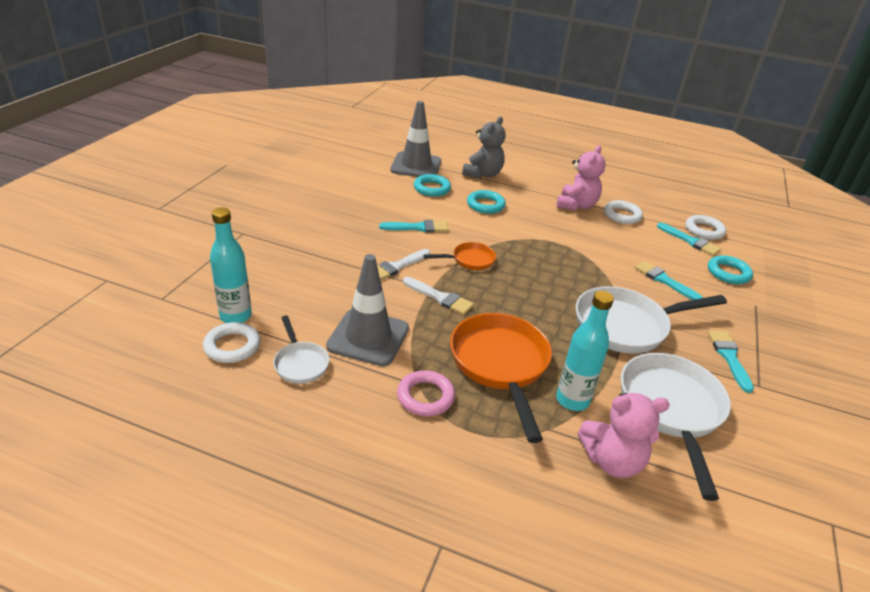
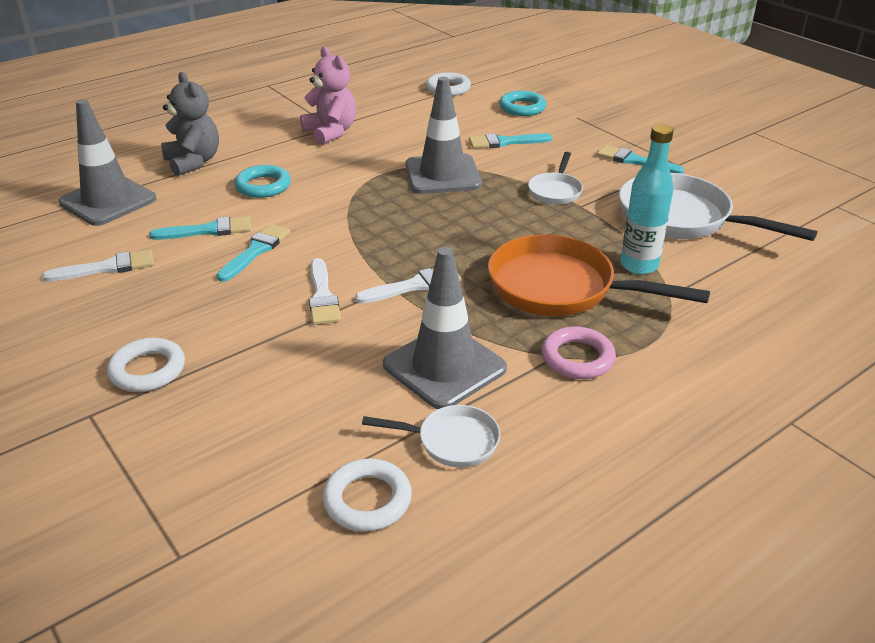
camera: 55 degrees left, 0 degrees up
(236, 316) = (300, 478): turquoise bottle -> none
(358, 190) = (107, 267): none -> white brush
(432, 188) = (179, 209): turquoise ring -> none
(470, 260) = (362, 239): orange pan -> none
(582, 267) = (442, 175): none -> grey traffic cone
(612, 461) = (728, 277): pink teddy bear -> none
(622, 215) = (378, 116): white ring -> white ring (148, 370)
(626, 326) = (555, 191): white pan -> white pan, size x0.52
(690, 241) = (458, 102): turquoise brush -> turquoise brush (208, 230)

